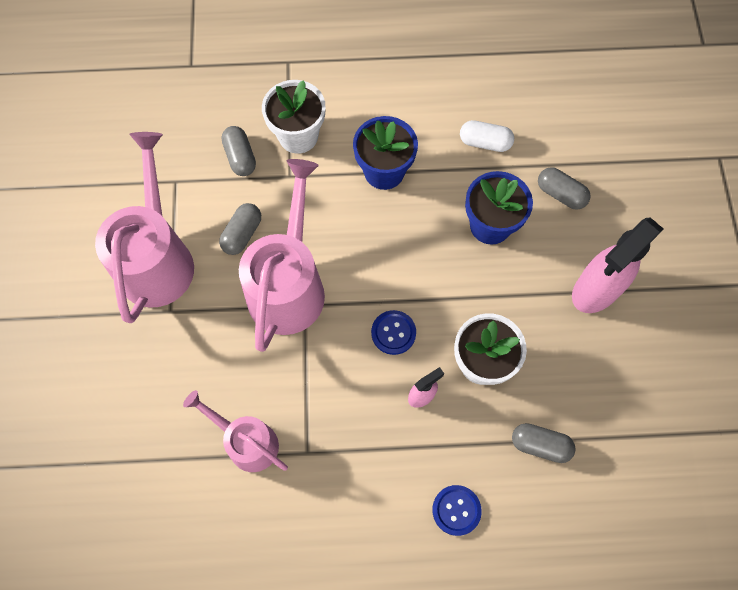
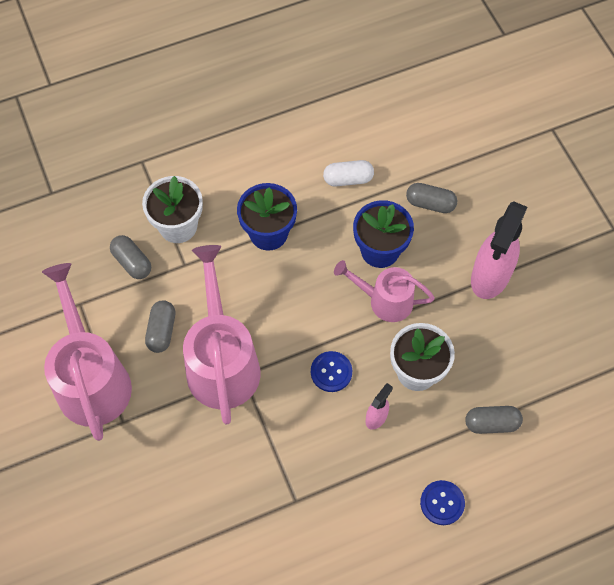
camera: 20 degrees left, 5 degrees down
(246, 442) = (238, 511): pink watering can -> pink watering can (384, 300)

